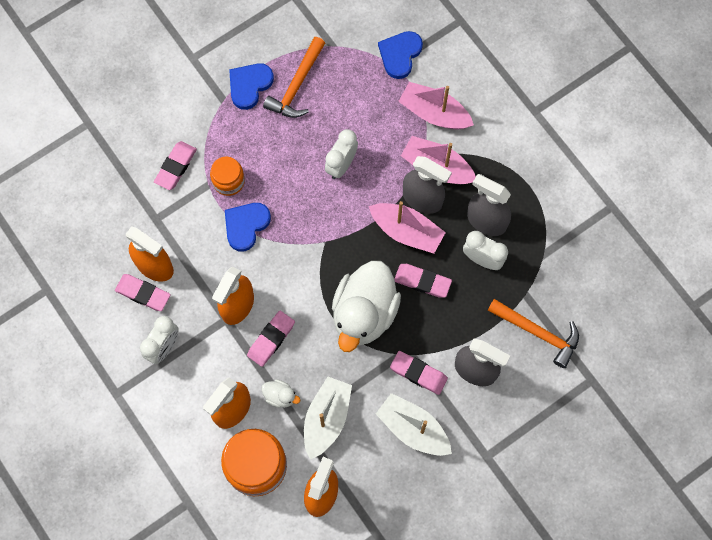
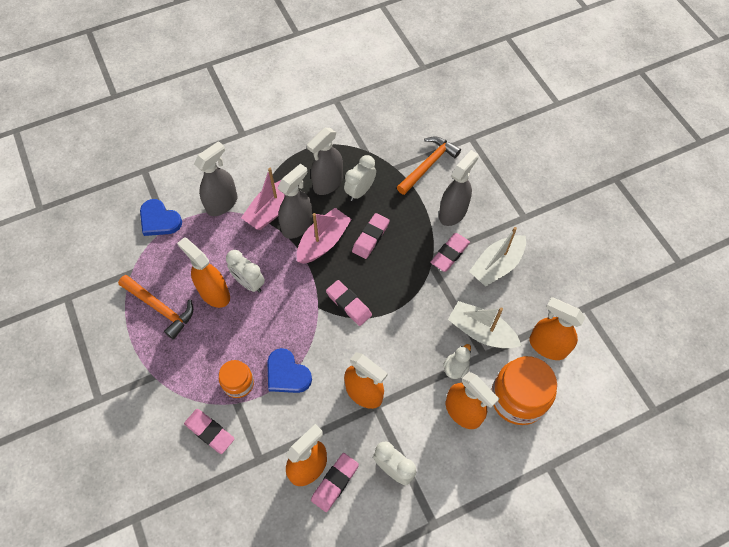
camera: 80 degrees left, 10 degrees down
(249, 85) = (146, 350): blue heart -> none
(271, 339) = (401, 367): pink eraser -> pink eraser (348, 304)
(323, 133) = (214, 293): none -> orange spray bottle
(364, 313) = (390, 286): white duck -> none
(434, 113) = (222, 203): pink boat -> grey spray bottle

